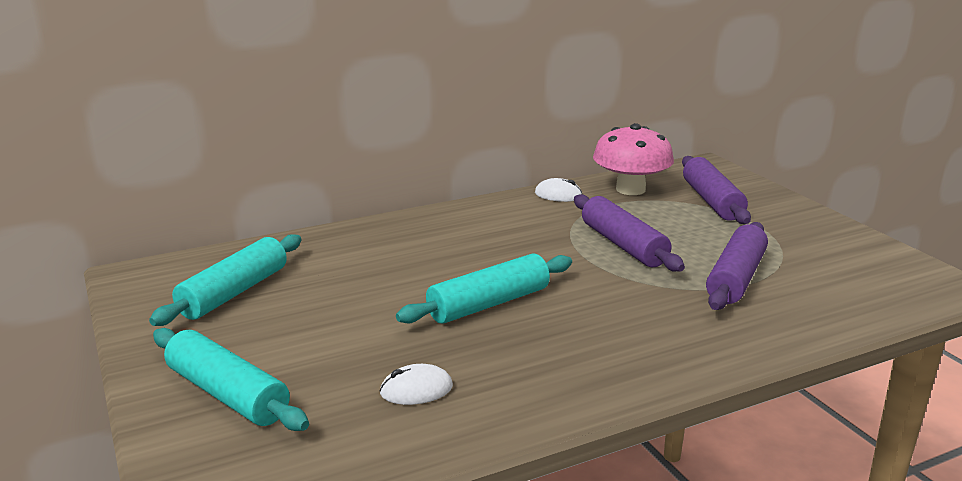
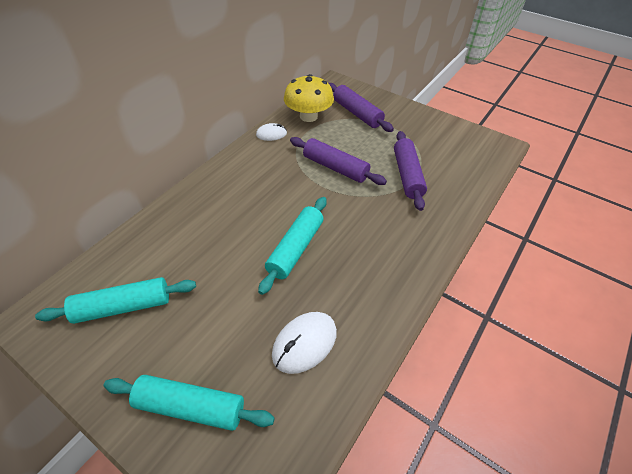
camera: 30 degrees left, 25 degrees up
(234, 292) = (123, 306): turquoise rolling pin -> turquoise rolling pin turned 75 degrees clockwise
(416, 390) = (304, 343): white mouse -> white mouse, size x1.60
(630, 189) = (308, 116): pink mushroom -> yellow mushroom

